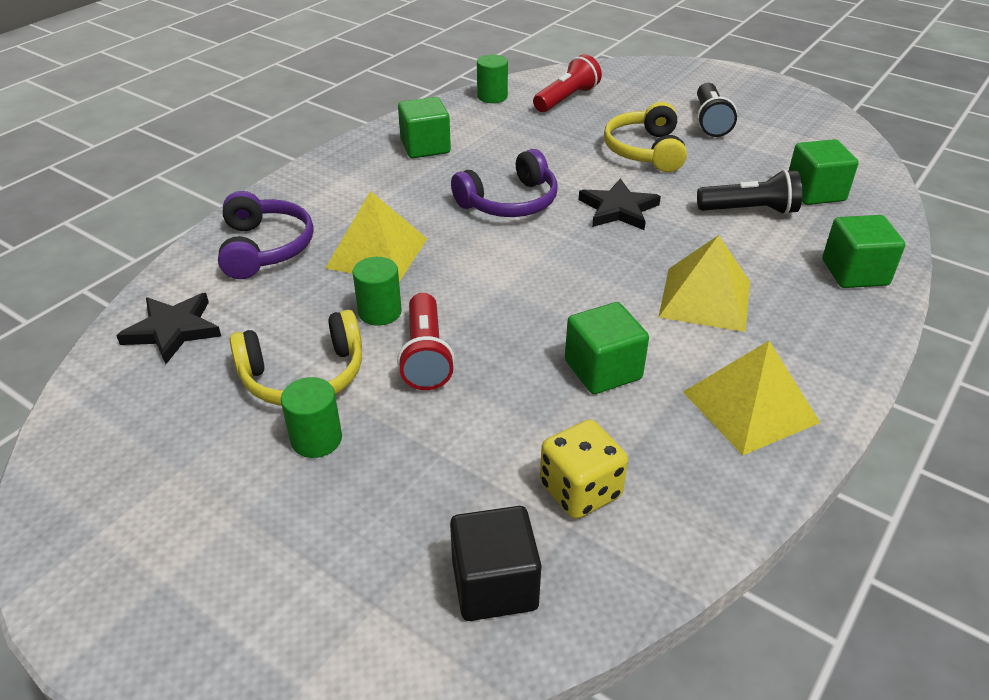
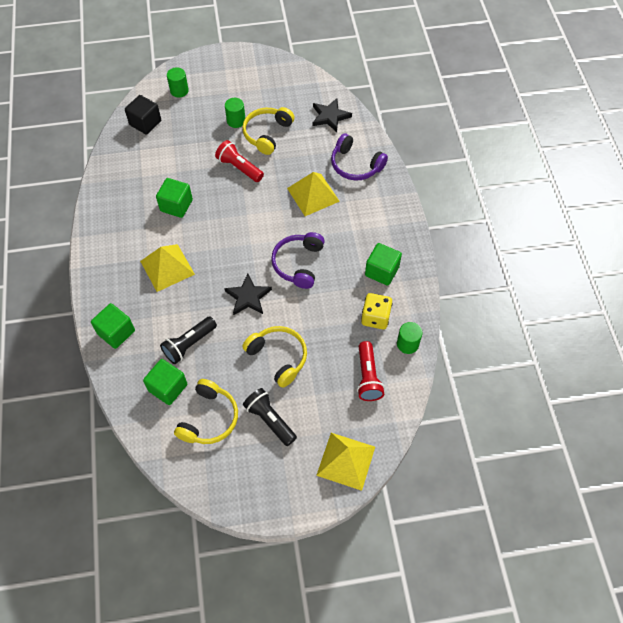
camera: 135 degrees right, 20 degrees up
(380, 312) = (276, 171): green cylinder -> green cylinder (179, 91)
(580, 490) = (146, 160): yellow dice -> yellow dice (375, 317)
(750, 406) = (116, 227): yellow pyramid -> yellow pyramid (346, 461)
(782, 151) = (209, 418): none -> yellow headphones

